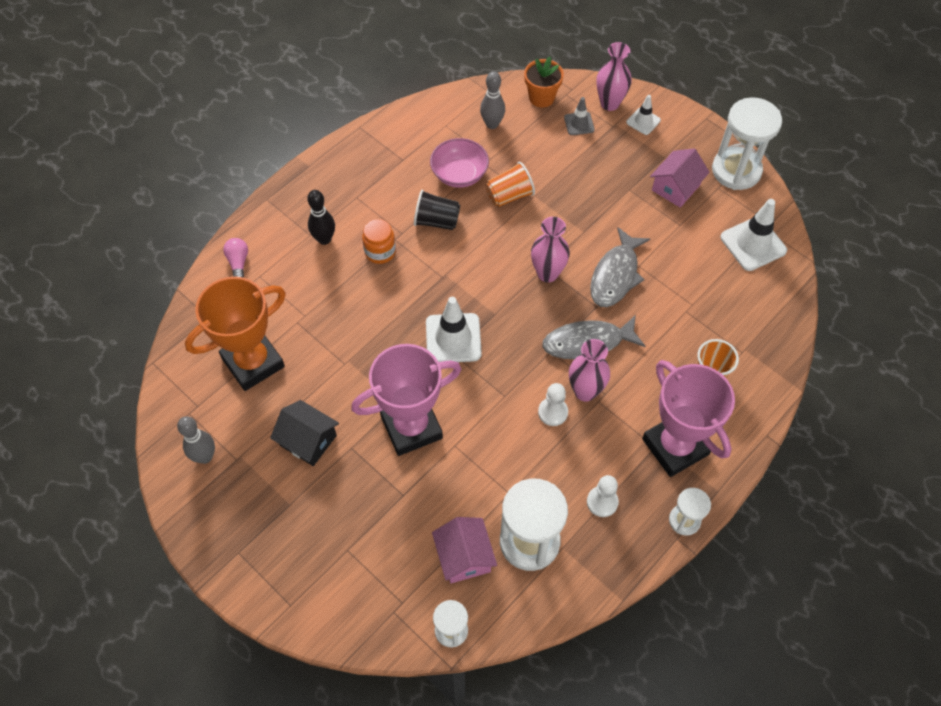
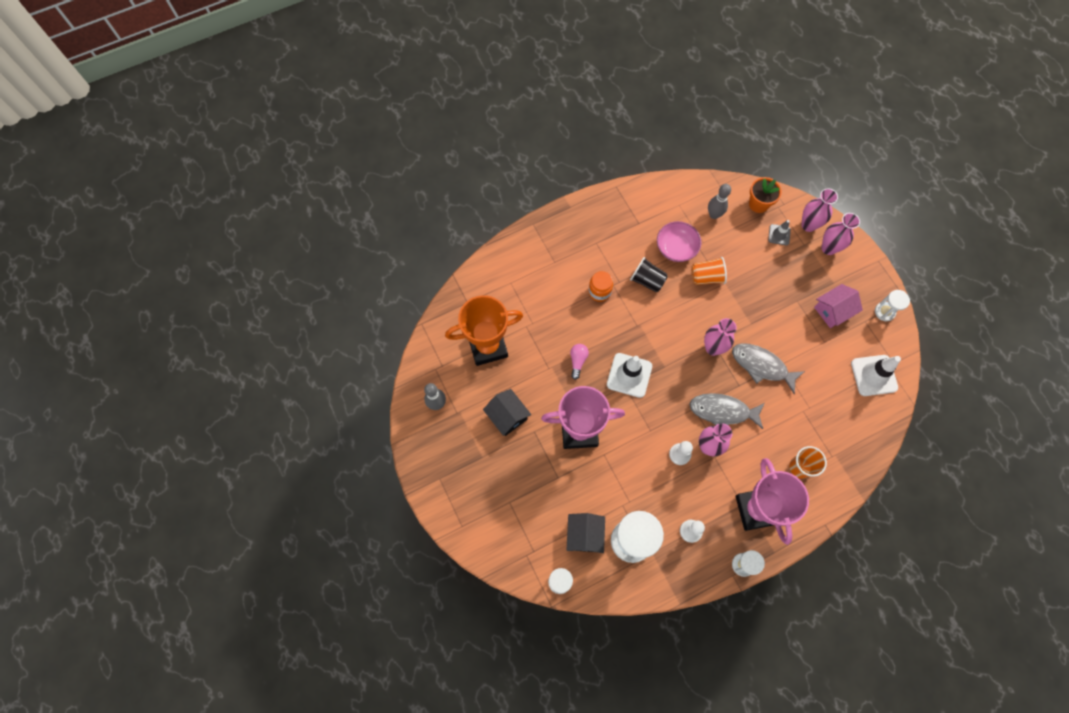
camera: 20 degrees right, 10 degrees up
(238, 263) = (499, 268): pink light bulb -> pink light bulb (578, 361)
(324, 239) = (564, 269): black bowling pin -> none
(464, 556) = (584, 535): pink house -> black house
(615, 275) = (762, 366): grey fish -> grey fish turned 75 degrees clockwise
(643, 121) = (828, 248): white traffic cone -> pink vase
(736, 170) = (884, 312): white hourglass -> white hourglass, size x0.53

